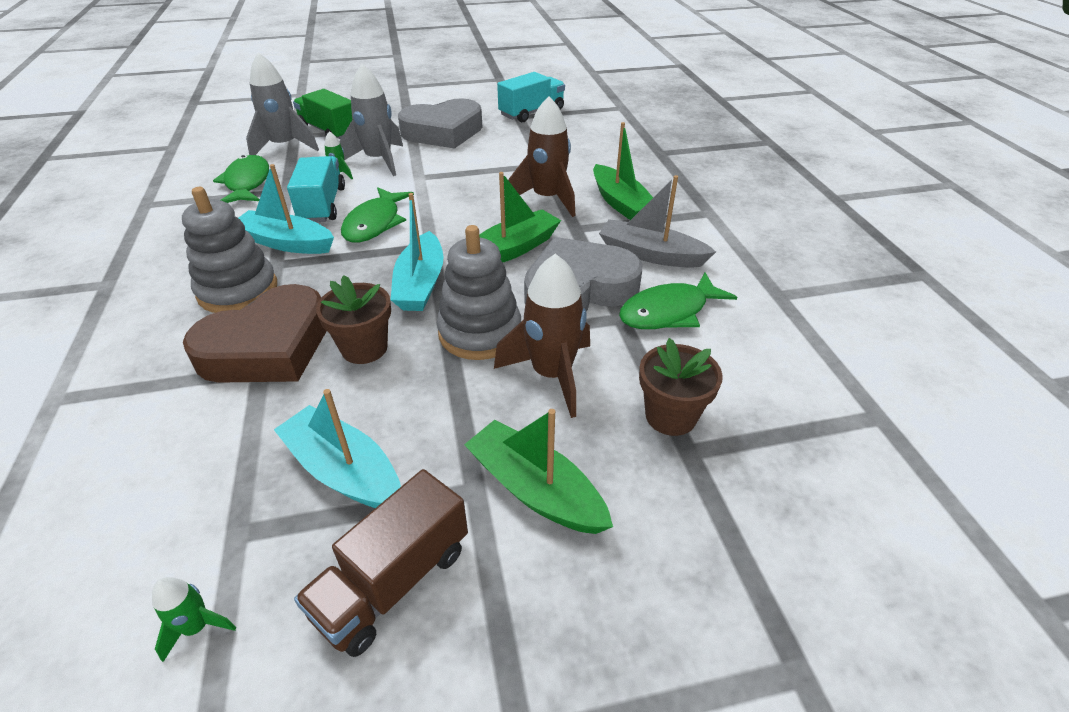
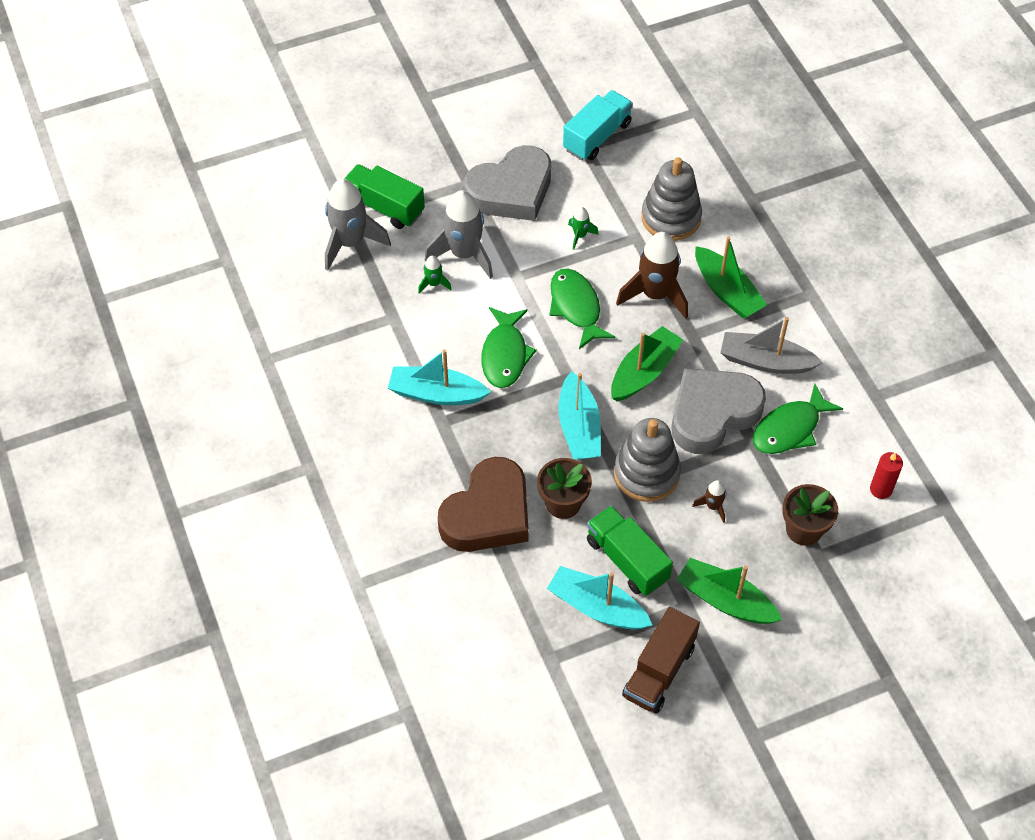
camera: 10 degrees left, 15 degrees up
(197, 627) = (560, 713): green rocket -> green rocket (580, 236)
(238, 290) = (428, 458): grey stacking toy -> grey stacking toy (671, 218)
(247, 183) = (348, 311): green fish -> green fish (576, 307)
(322, 205) = (442, 335): turquoise truck -> none
(414, 419) = (627, 560): none -> green truck
(552, 375) = (713, 506): brown rocket -> brown rocket, size x0.46
(783, 384) = (881, 489): none -> red candle

